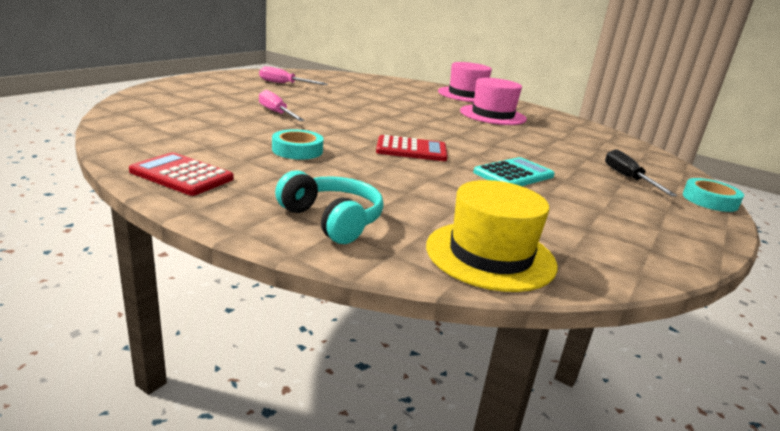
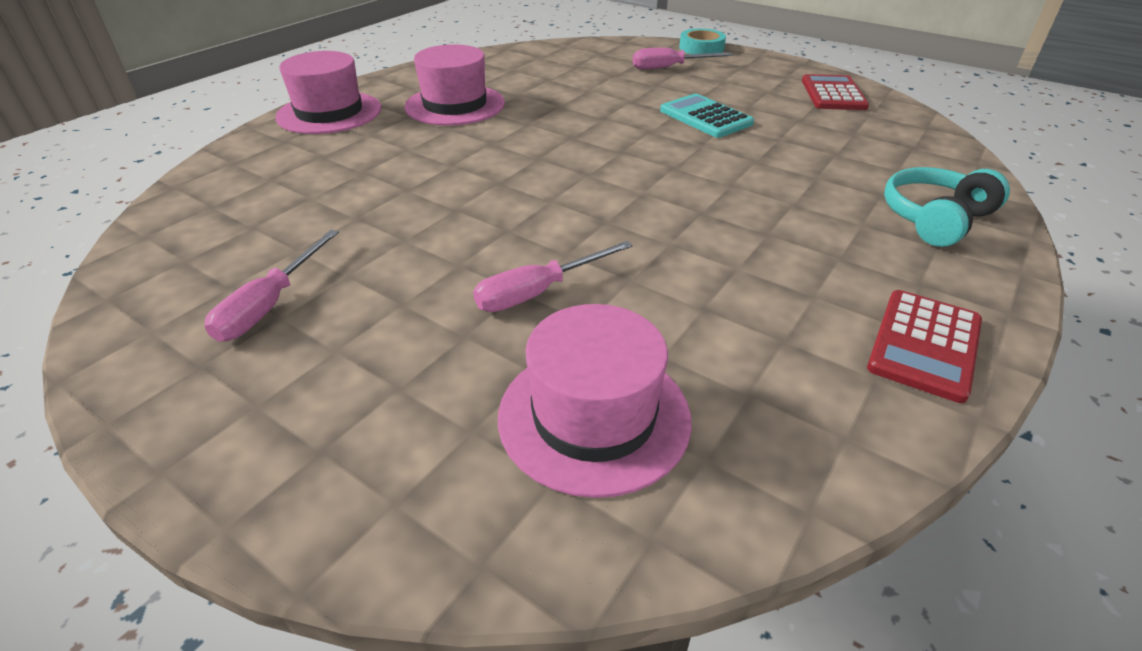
camera: 85 degrees left, 15 degrees up
(185, 112) = (594, 416): none -> pink hat
(297, 150) = (734, 254): turquoise tape -> none
(411, 150) = (664, 169): red calculator -> red calculator (833, 94)
(490, 255) = (919, 146): yellow hat -> none
(628, 178) = (669, 68): black screwdriver -> pink screwdriver

